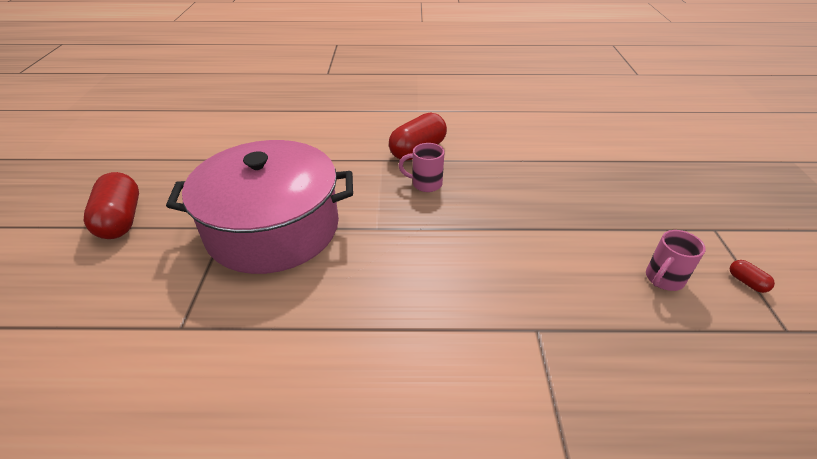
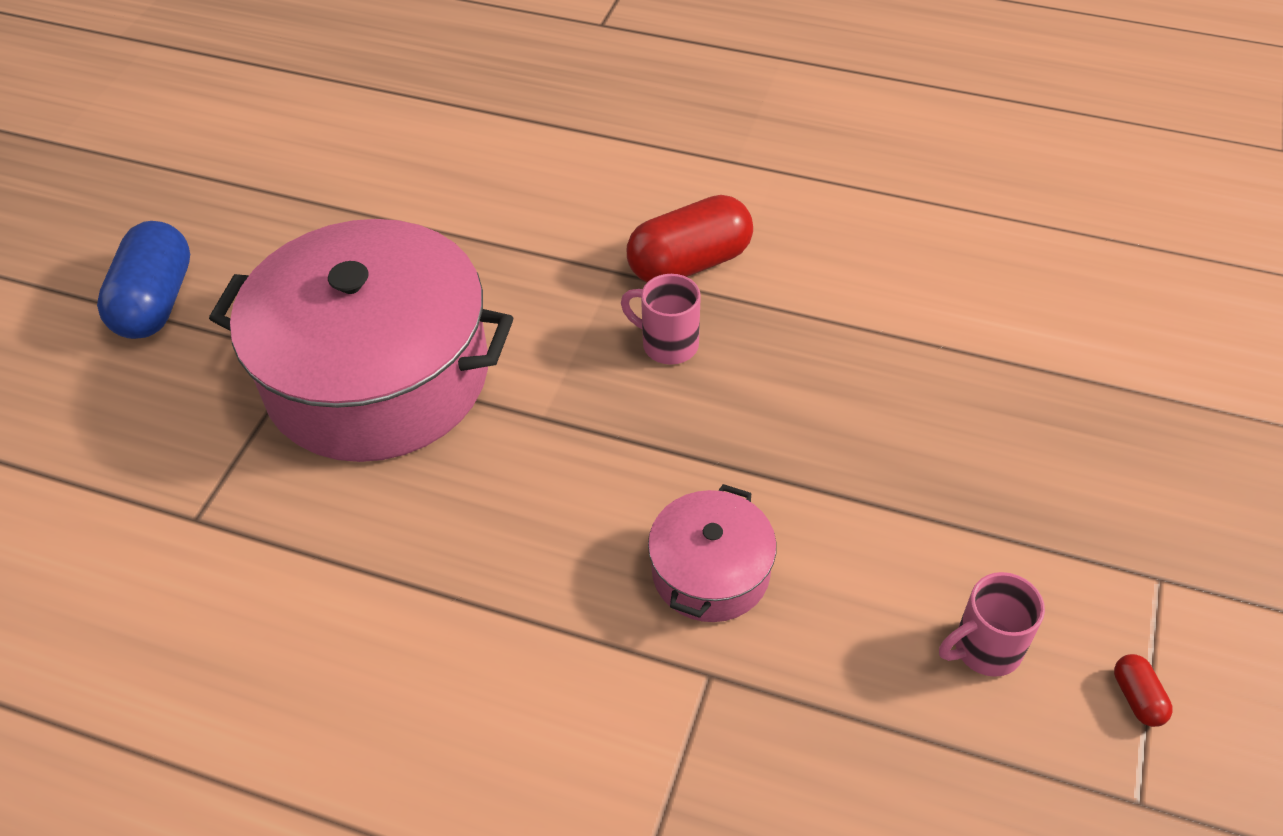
camera: 20 degrees right, 10 degrees up
(121, 220) = (156, 302): red capsule -> blue capsule
(506, 278) = (710, 571): none -> pink pot

